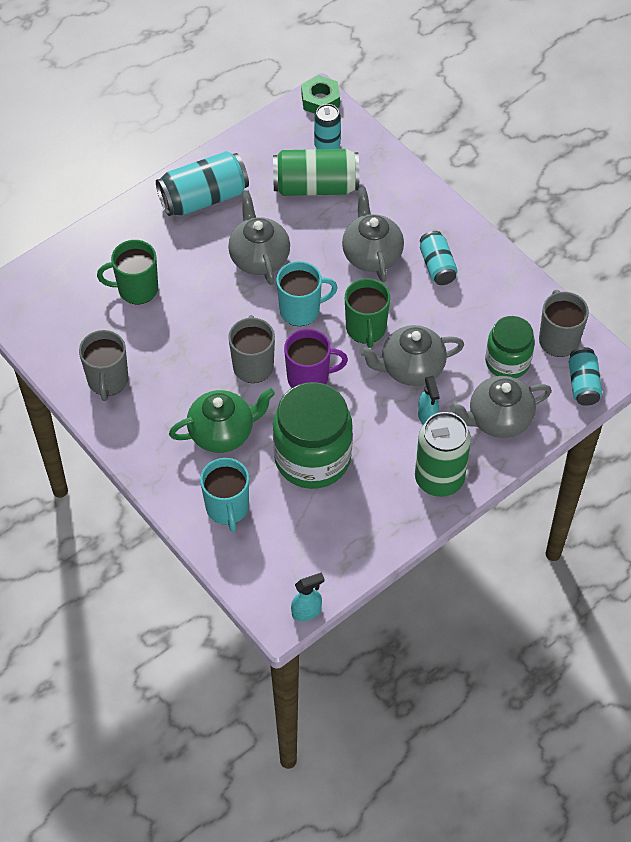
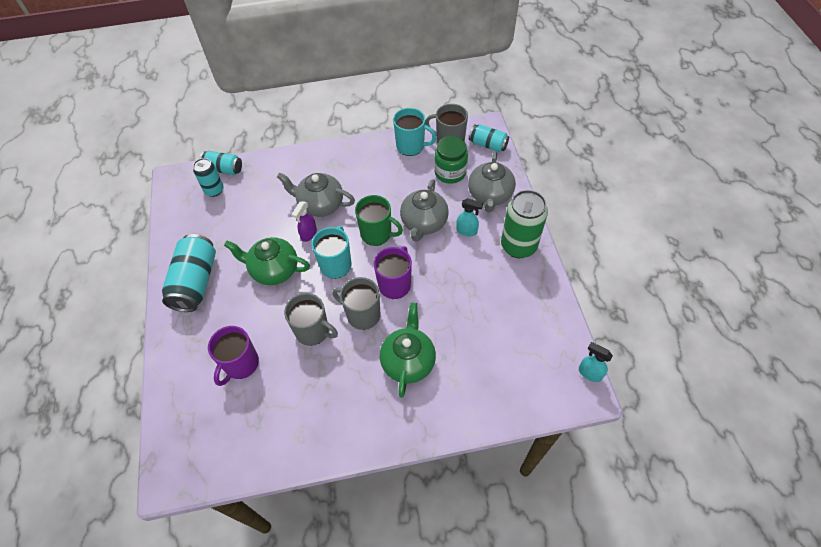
camera: 60 degrees left, 0 degrees up
(108, 381) = (311, 425): grey mug -> grey mug (313, 331)
(136, 289) = (241, 364): green mug -> purple mug
(227, 508) = (476, 388): turquoise mug -> turquoise mug (411, 146)
(259, 257) = (274, 270): grey teapot -> green teapot
(307, 611) = (589, 373): turquoise spray bottle -> turquoise spray bottle turned 60 degrees counterclockwise
(312, 458) = (462, 312): green jar -> none
(315, 186) = (242, 211): green can -> none
(320, 100) = (175, 177): green nut -> none
(324, 264) = (308, 234): none -> purple spray bottle
(437, 266) = (354, 175): turquoise can -> turquoise can (223, 169)

